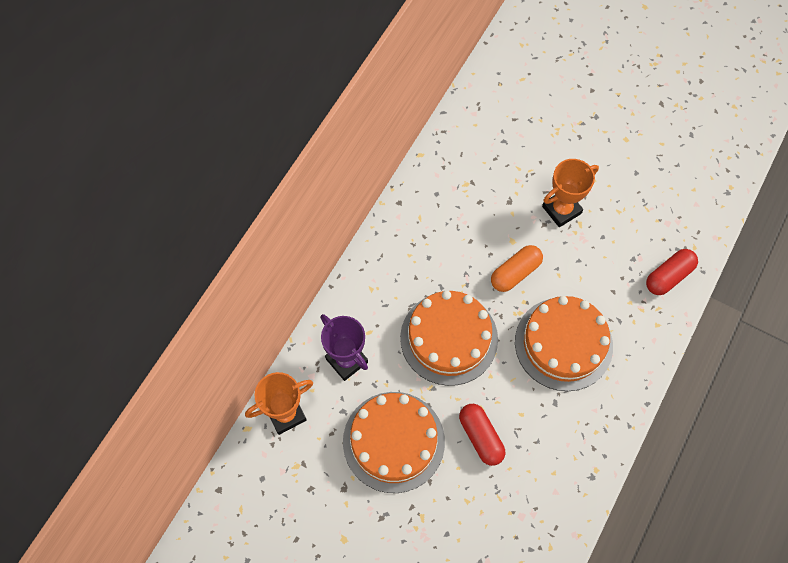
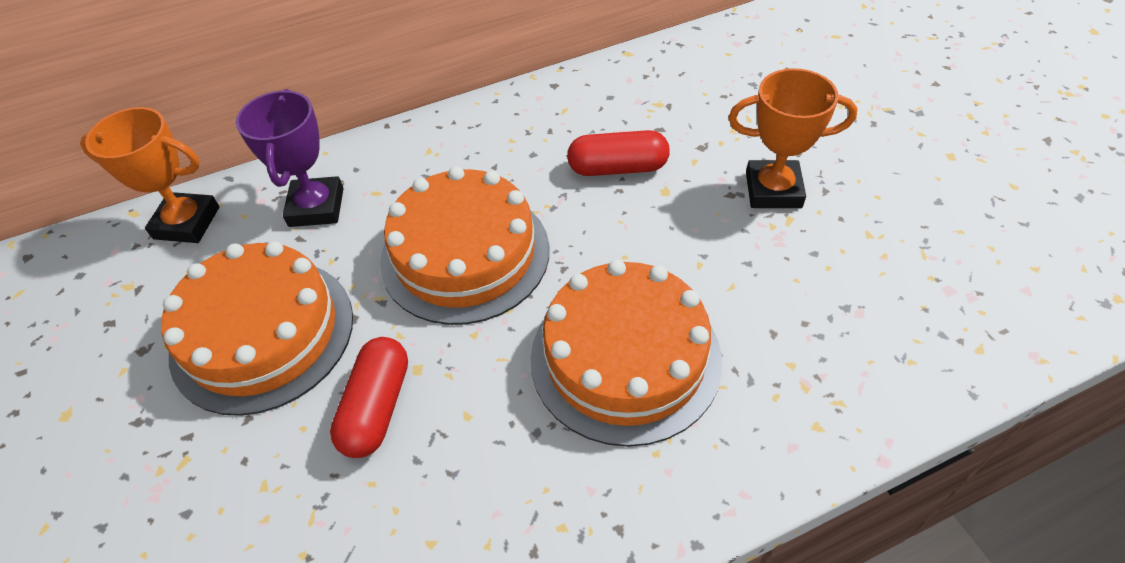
camera: 40 degrees right, 15 degrees down
(515, 273) = (634, 229): orange capsule -> none
(668, 276) = (895, 365): red capsule -> red capsule (618, 168)

